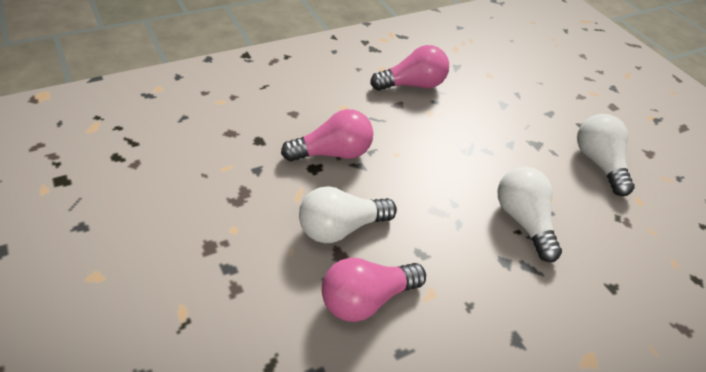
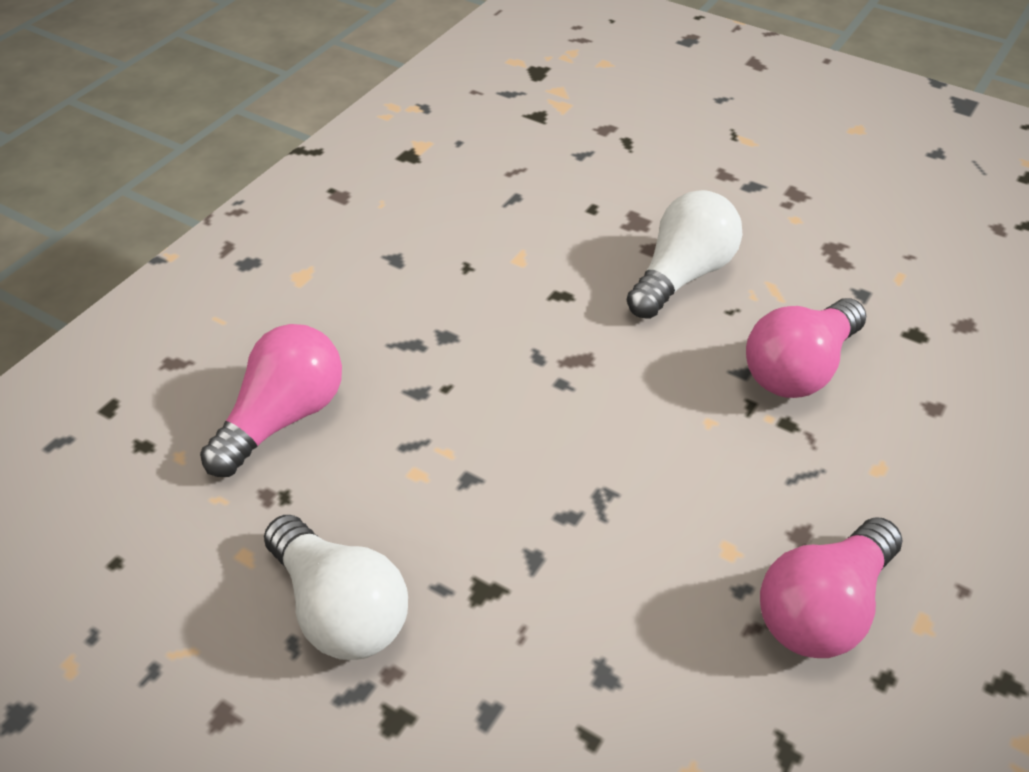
camera: 155 degrees right, 0 degrees up
(366, 299) = (586, 222): pink light bulb -> pink light bulb (283, 418)
(523, 221) = (444, 406): white light bulb -> none

